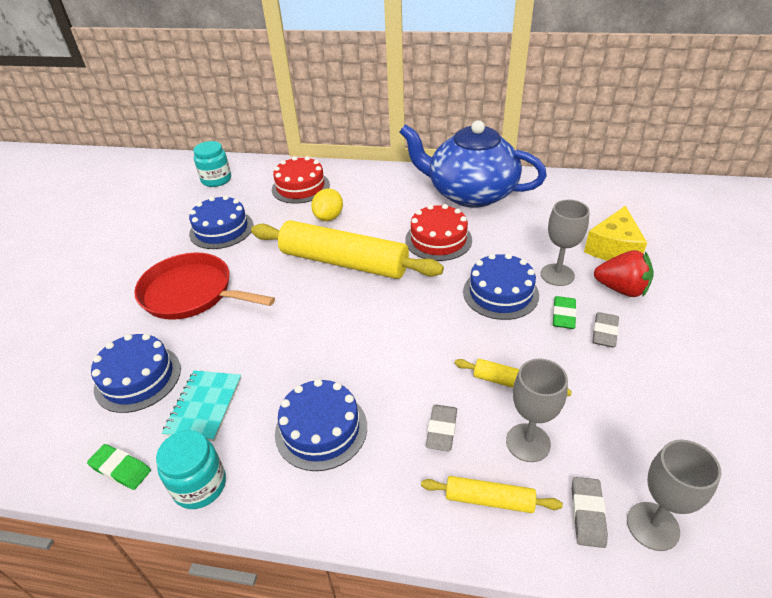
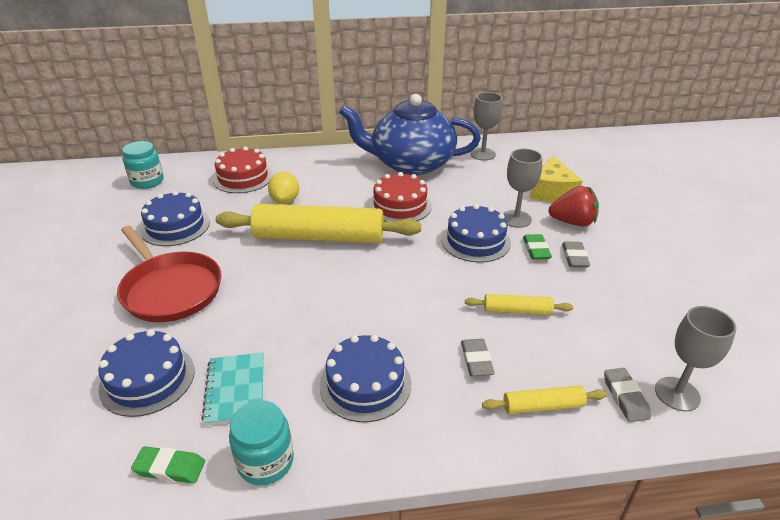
camera: 20 degrees left, 5 degrees down
(191, 293) = (170, 289): red pan -> red pan turned 135 degrees counterclockwise
(528, 442) = (553, 354): grey goblet -> grey goblet (483, 154)

